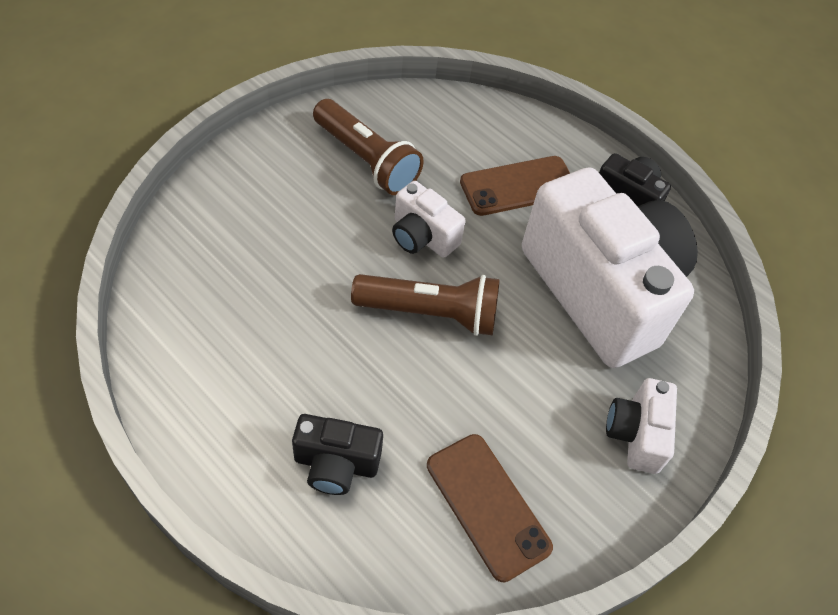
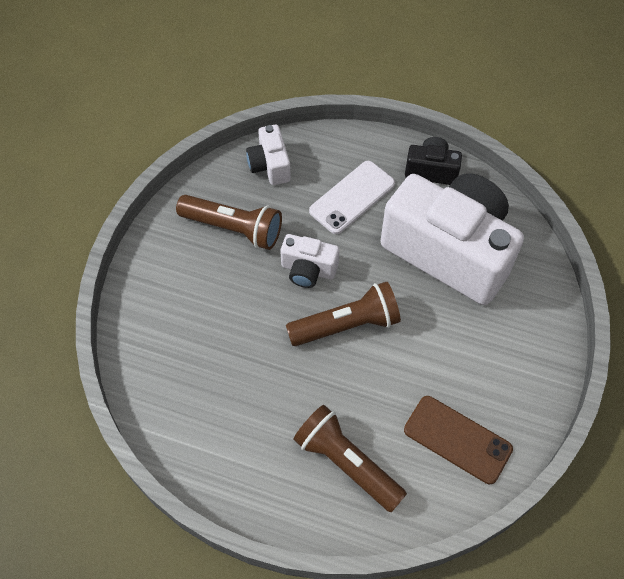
camera: 20 degrees left, 5 degrees up
(336, 464) = (347, 463): black camera -> brown flashlight
(518, 186) = (352, 197): brown phone -> white phone
(636, 434) = (523, 343): white camera -> white camera (270, 165)

